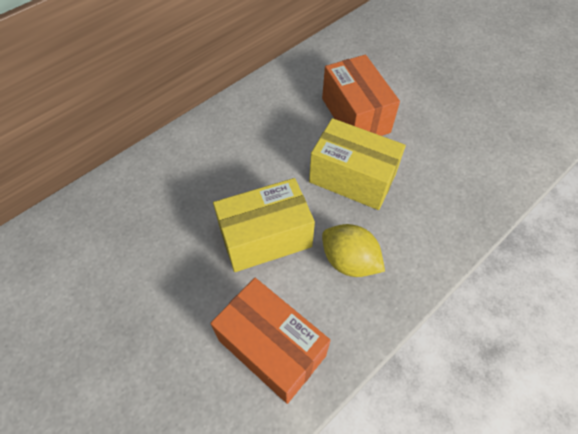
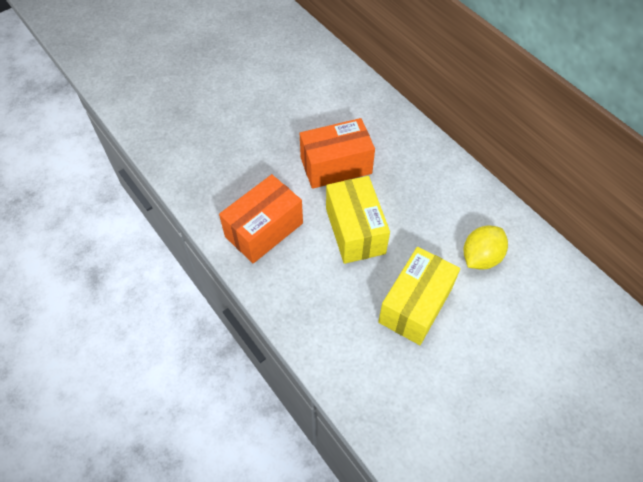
camera: 95 degrees right, 0 degrees up
(349, 261) = (328, 290): yellow lemon -> yellow lemon (480, 257)
(355, 115) = (499, 320): orange box -> orange box (336, 166)

